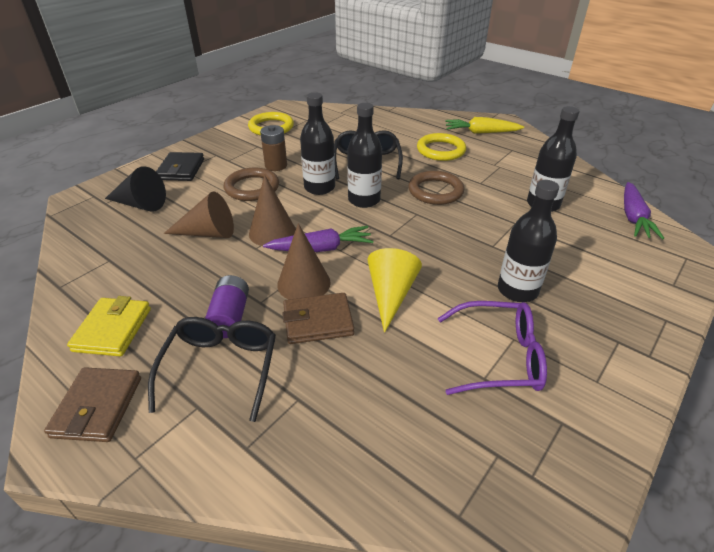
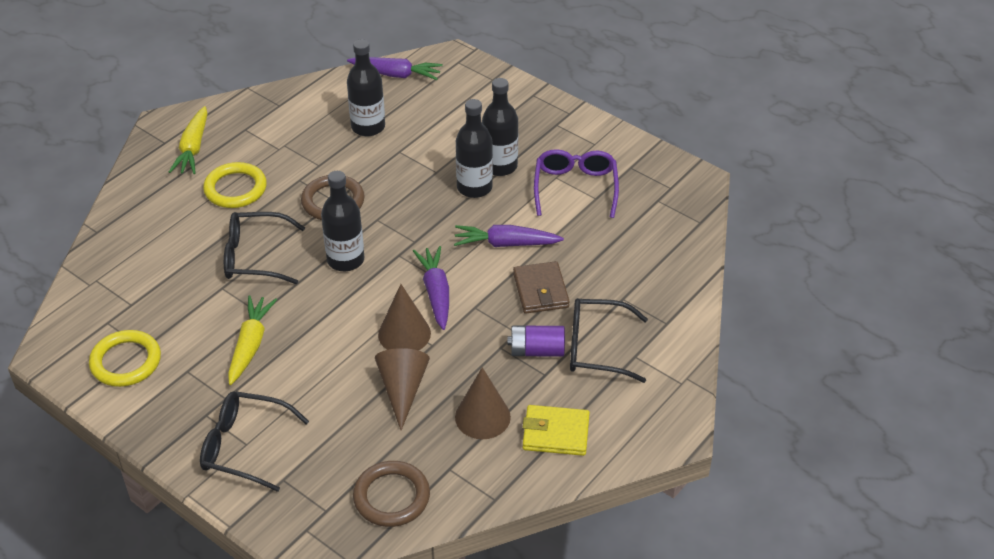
camera: 90 degrees left, 5 degrees up
(97, 407) = (641, 418): brown wallet -> none
(140, 204) = (334, 470): black cone -> none
(181, 169) = (245, 446): black wallet -> black glasses
(252, 188) = (305, 363): brown ring -> brown ring (391, 497)
(276, 165) = (250, 345): brown battery -> yellow carrot
(303, 283) = (490, 303): brown cone -> brown cone (482, 417)
(319, 188) = (313, 299): black bottle -> black bottle (474, 187)
(391, 294) = (506, 244): yellow cone -> purple carrot

